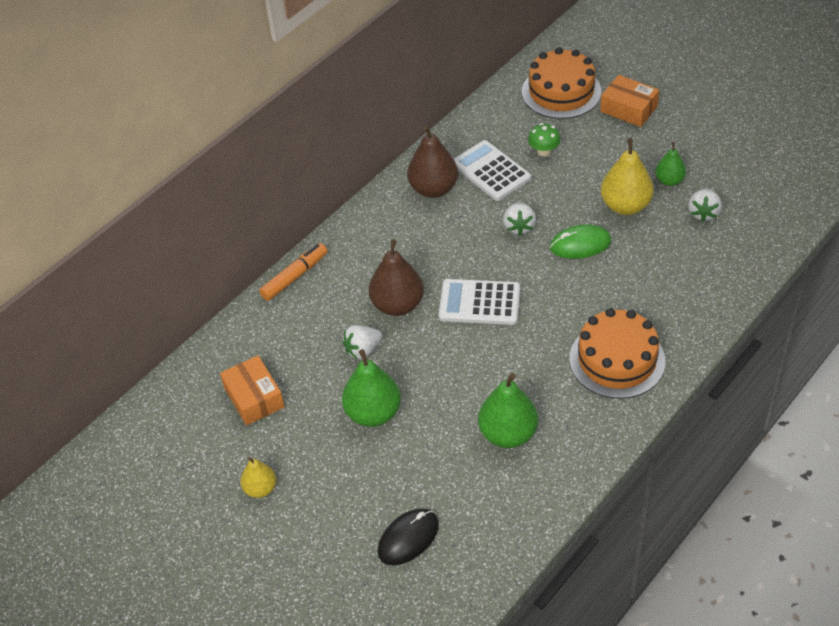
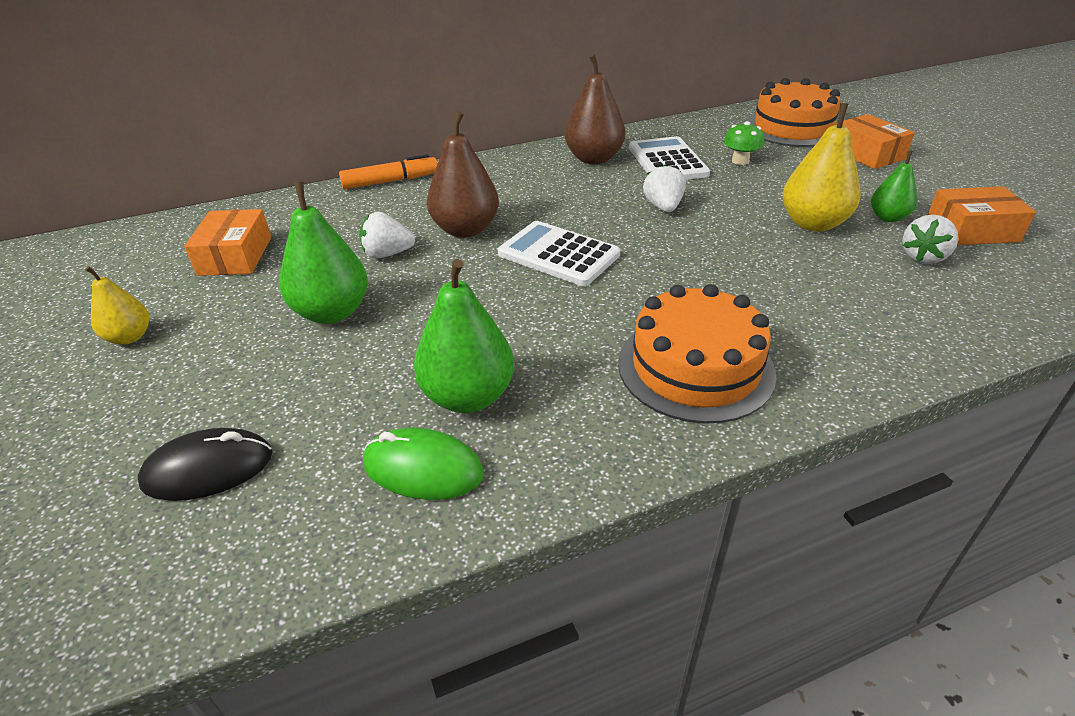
camera: 25 degrees right, 10 degrees down
(519, 227) = (663, 207): white strawberry -> white strawberry turned 150 degrees clockwise
(580, 244) = (728, 240): green mouse -> green mouse (423, 468)
(723, 174) = (972, 230): none -> orange box

